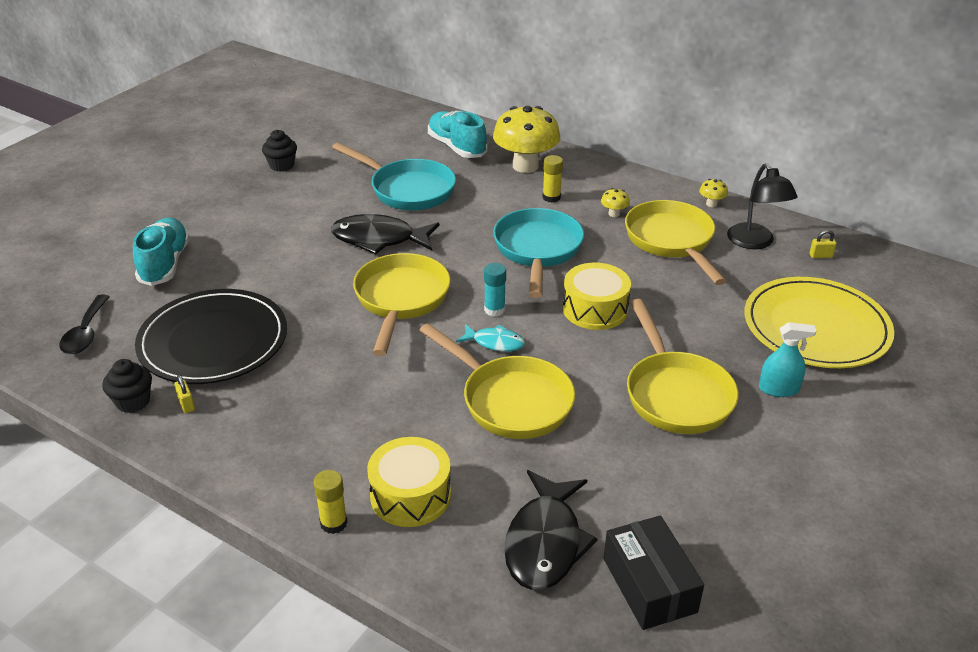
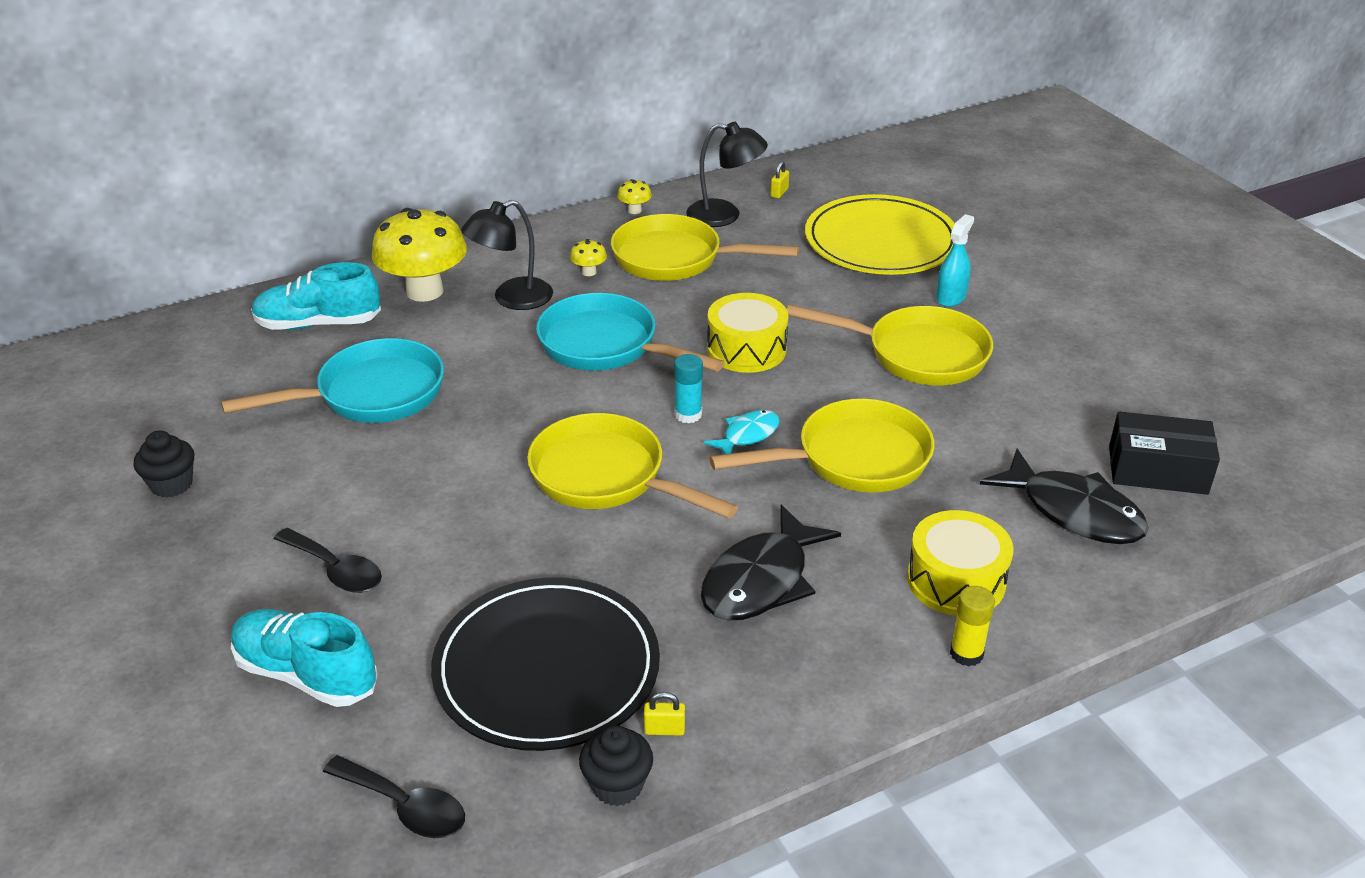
camera: 60 degrees left, 0 degrees up
(249, 240) = (336, 570): none -> black spoon
(379, 239) = (459, 453): black fish -> black fish (761, 580)
(551, 197) = (512, 298): yellow glue stick -> black lamp

